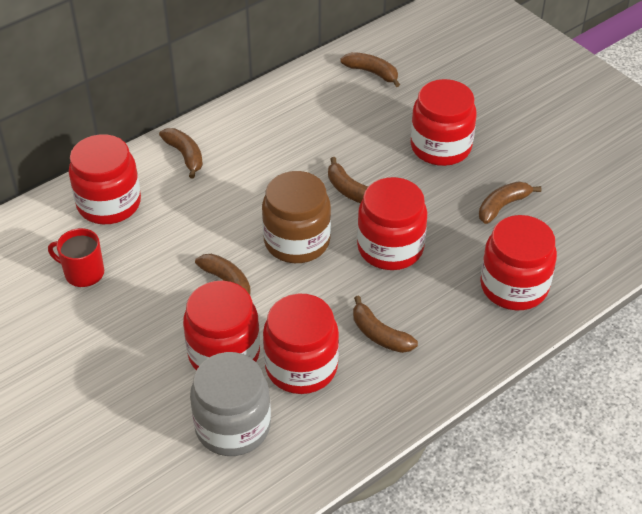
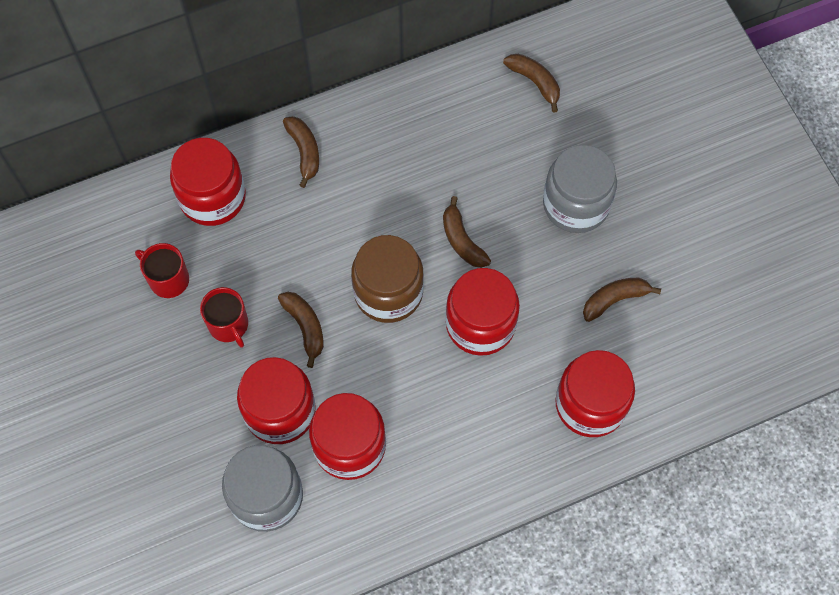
camera: 15 degrees right, 20 degrees up
(153, 296) = (229, 325): none -> red mug
(379, 334) = (436, 428): brown banana -> none
(440, 147) = (576, 204): red jar -> grey jar

